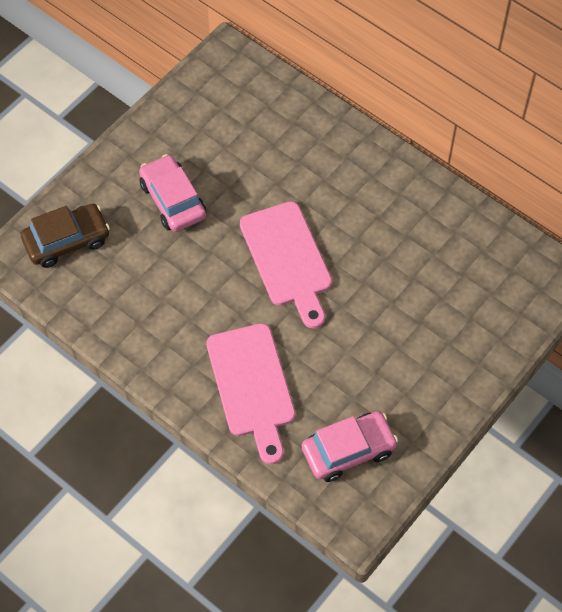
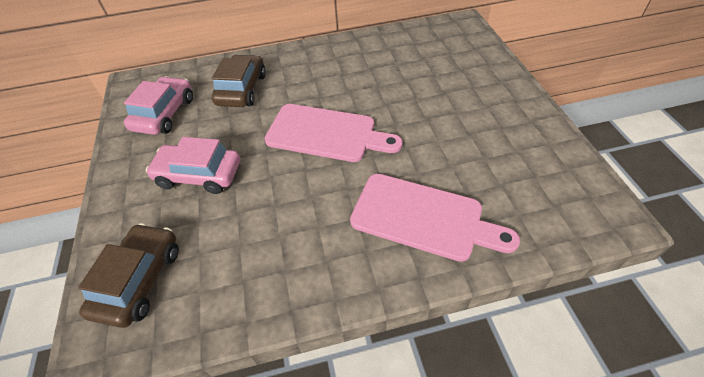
camera: 50 degrees left, 10 degrees down
(289, 150) = (242, 89): none -> brown car
(348, 450) = (534, 185): pink car -> pink car (164, 114)

